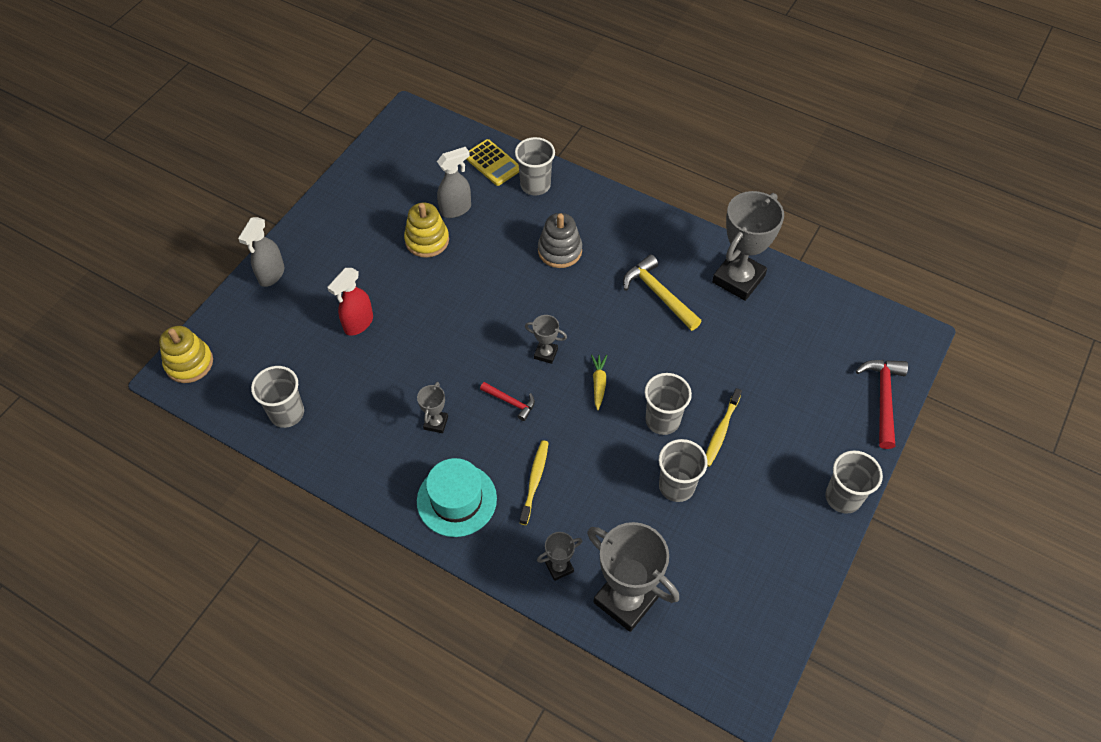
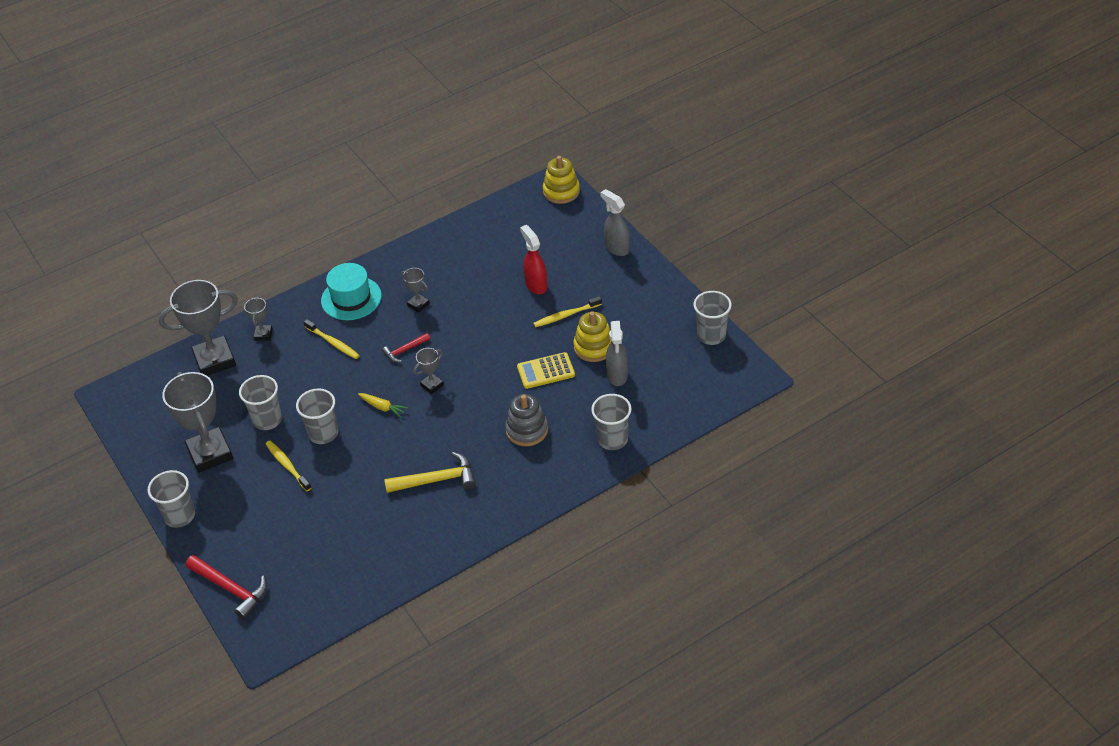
camera: 120 degrees right, 10 degrees down
(287, 413) = (483, 231): grey cup -> grey cup (711, 335)
(393, 279) = (566, 315): none -> yellow toothbrush
(492, 163) = (658, 418): yellow calculator -> yellow calculator (546, 371)
(738, 279) = (413, 544): grey trophy -> grey trophy (210, 453)

